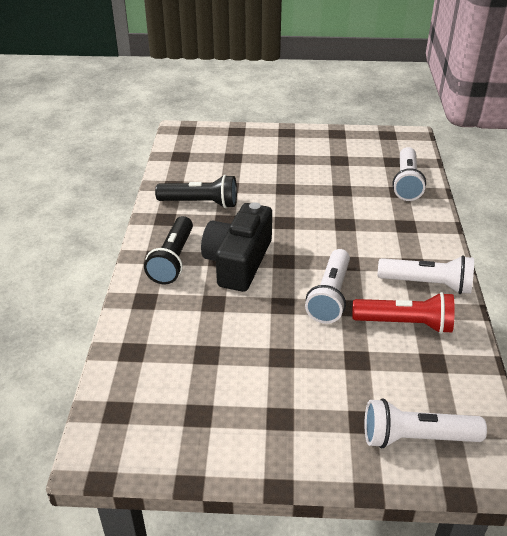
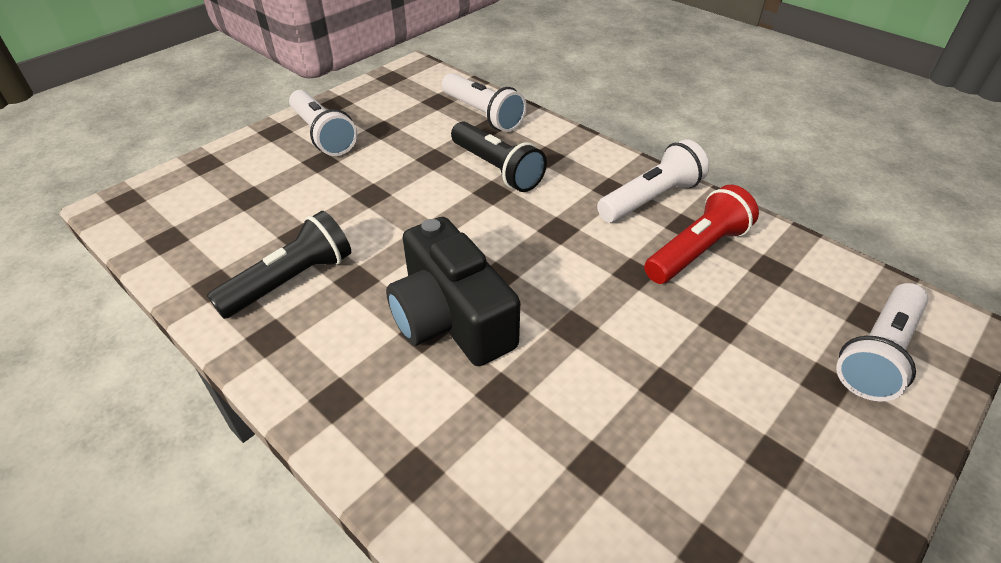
camera: 50 degrees left, 5 degrees up
(173, 260) = (367, 383): black flashlight -> black flashlight (497, 169)
(330, 296) = (599, 278): white flashlight -> white flashlight (323, 135)

